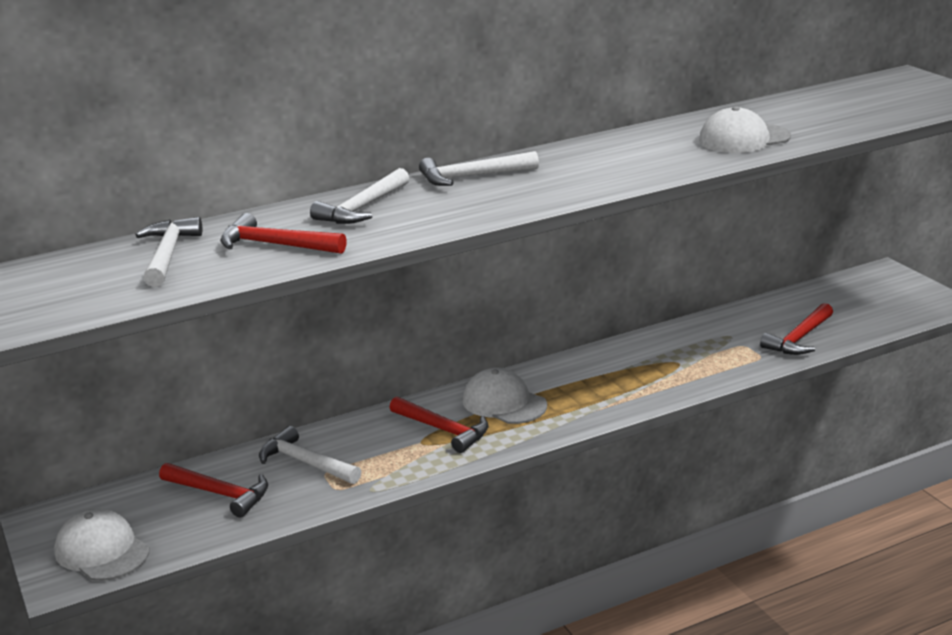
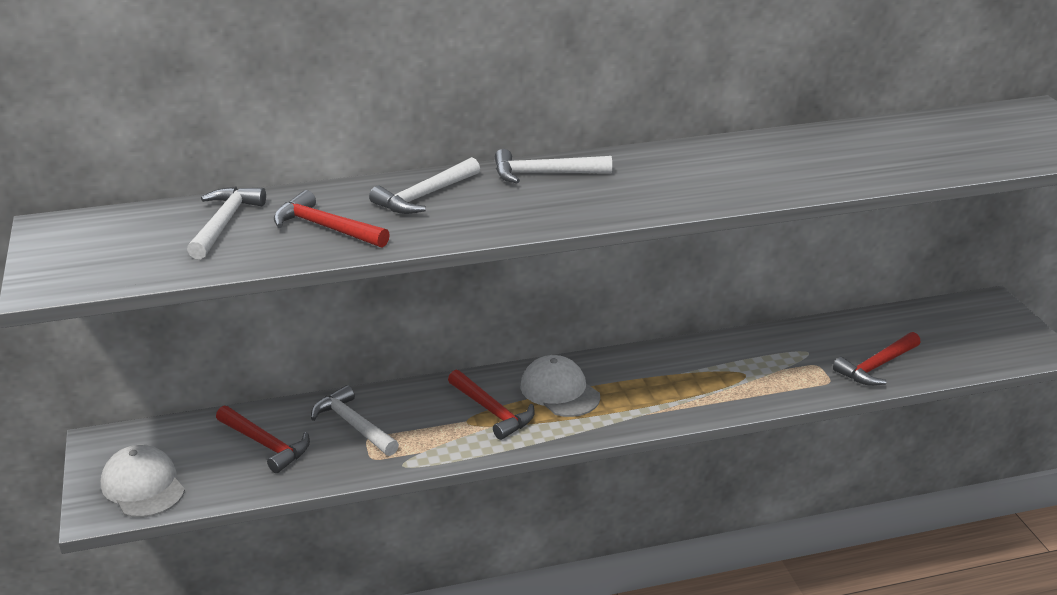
camera: 10 degrees right, 5 degrees up
(744, 139) = (834, 166): white cap -> none

